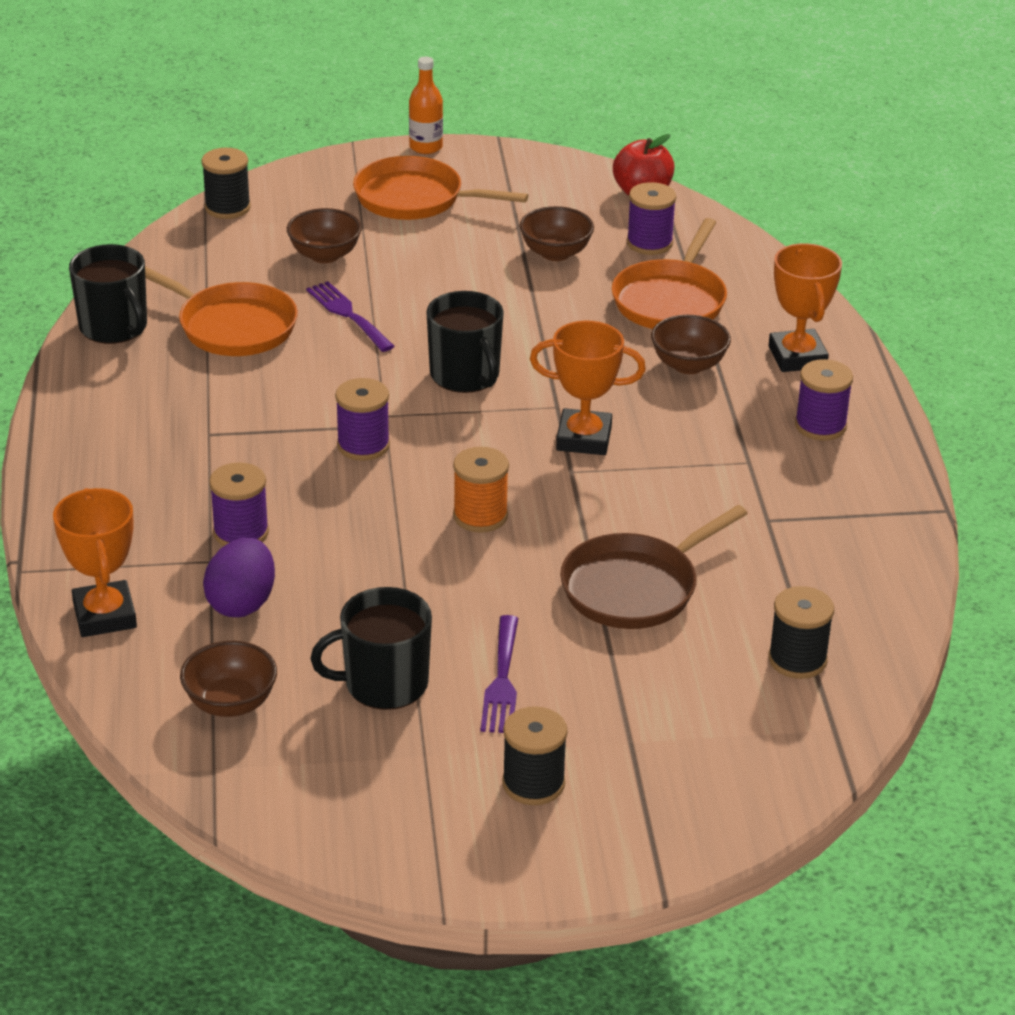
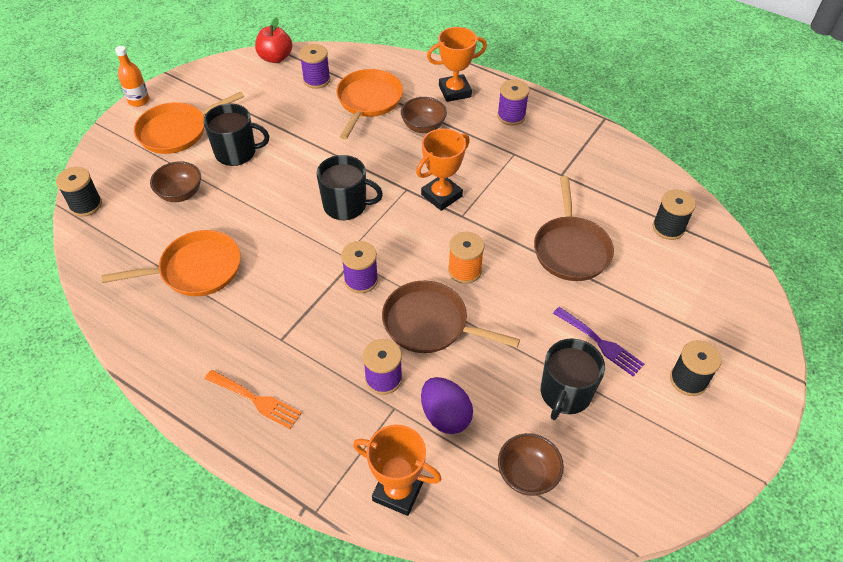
camera: 50 degrees left, 15 degrees up
(110, 459) = (256, 400): none -> orange fork
(114, 327) = (133, 322): black mug -> black mug (236, 152)
(348, 314) = (243, 217): purple fork -> none
(362, 529) = (430, 323): none -> brown pan
(555, 253) = (286, 113): brown bowl -> none
(671, 300) = (368, 101): orange pan -> orange pan turned 135 degrees counterclockwise
(797, 357) = (455, 91): orange trophy -> orange trophy turned 45 degrees counterclockwise

